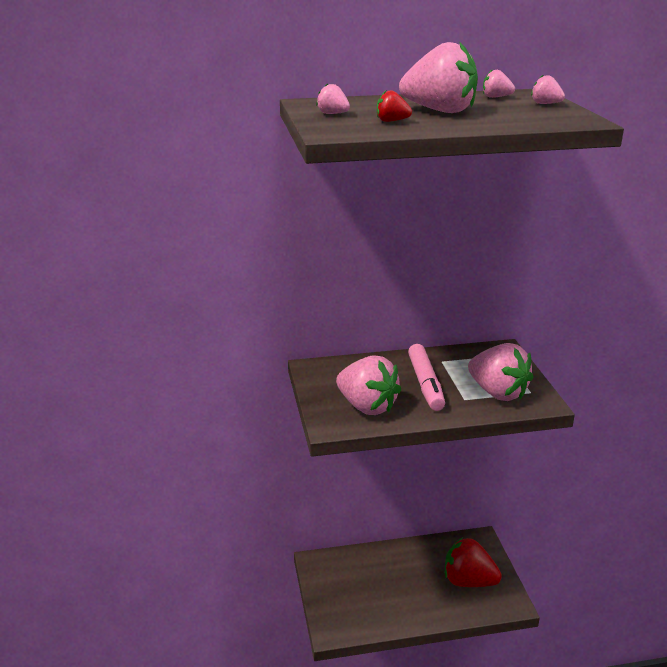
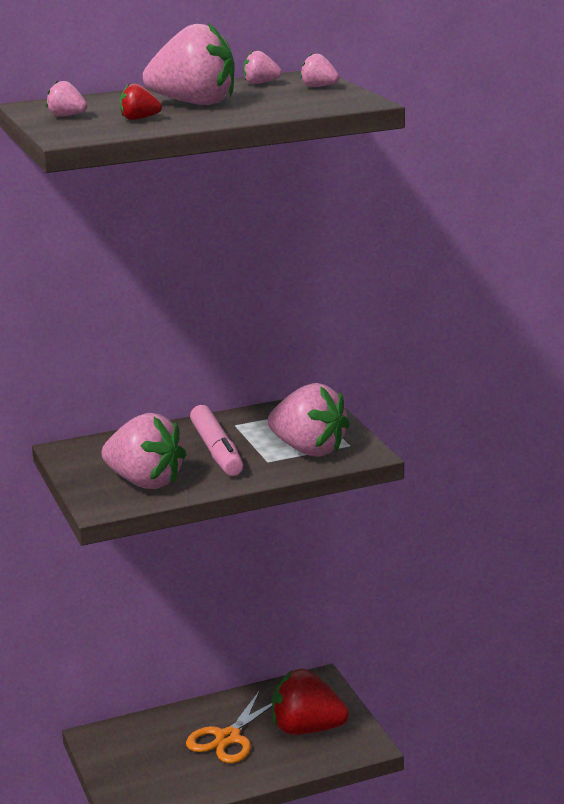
camera: 10 degrees left, 5 degrees down
(410, 579) = (228, 738): none -> orange scissors

